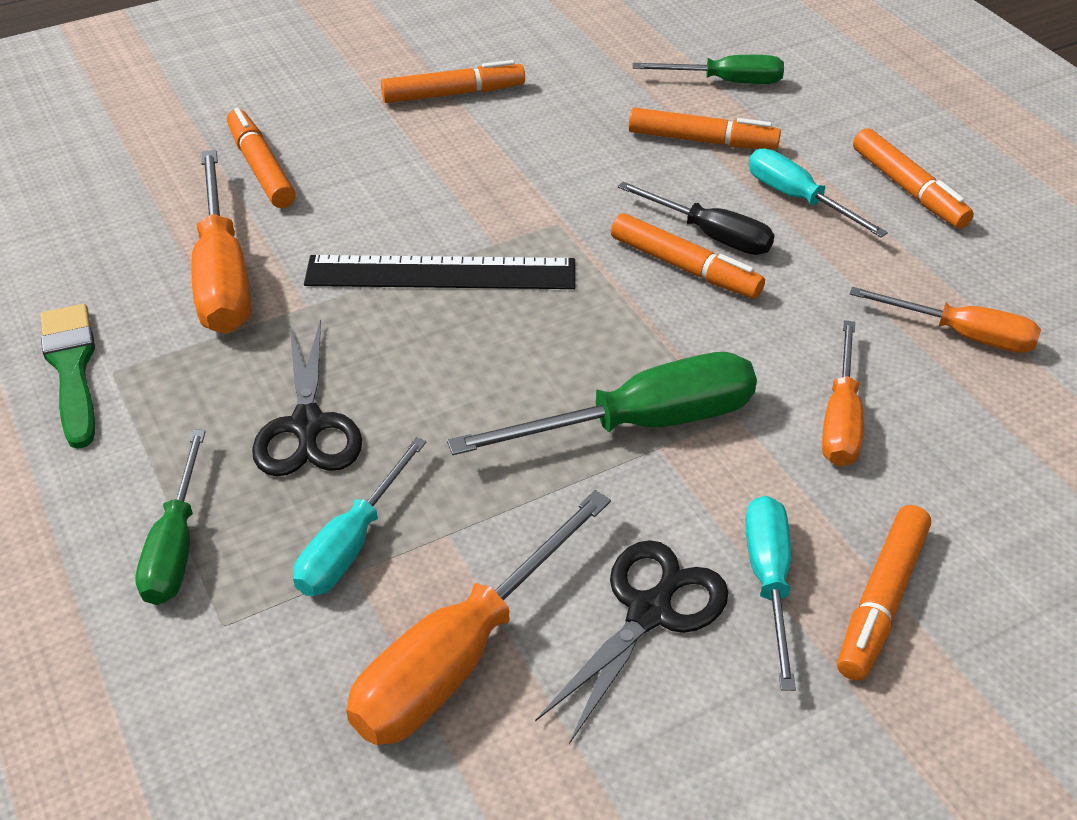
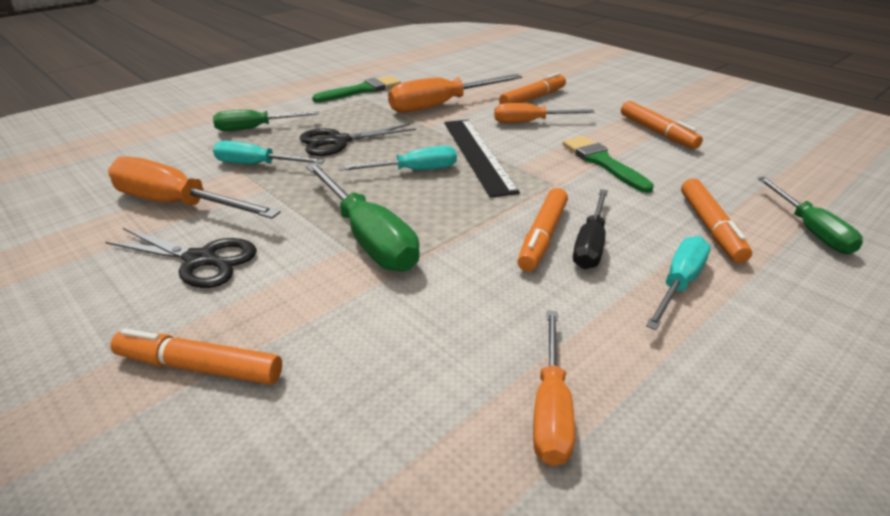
camera: 75 degrees right, 10 degrees down
(519, 166) = (602, 162): none -> green brush
(769, 580) = (224, 307): turquoise screwdriver -> turquoise screwdriver (414, 171)
(840, 419) = (400, 330): orange screwdriver -> orange screwdriver (530, 122)
(908, 189) = (765, 355): orange marker -> none

